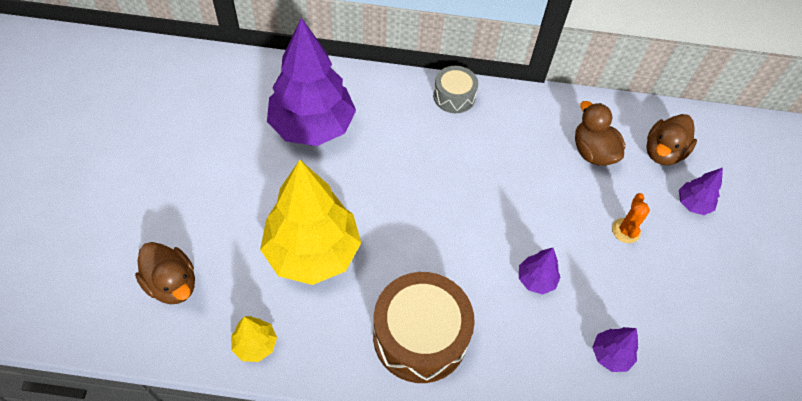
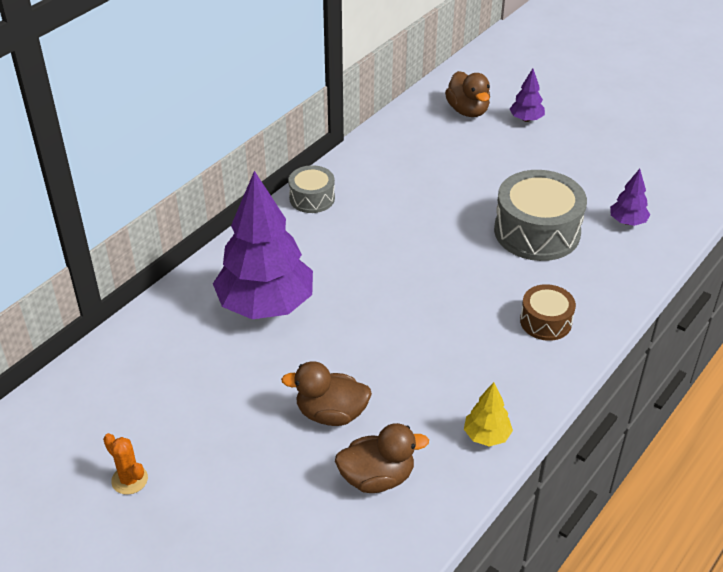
camera: 55 degrees left, 15 degrees down
(312, 252) = (413, 359): yellow tree -> none
(420, 336) = (545, 321): brown drum -> brown drum, size x0.55
(536, 280) = (537, 232): purple tree -> grey drum
(592, 152) = (438, 146): brown duck -> brown duck (331, 414)
(625, 231) = (525, 164): orange cactus -> orange cactus (129, 480)

